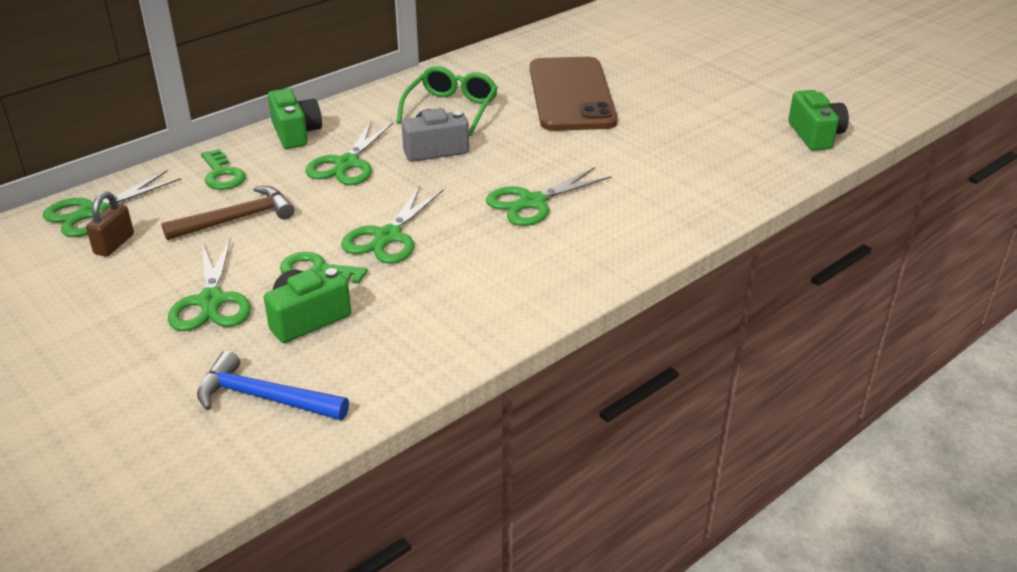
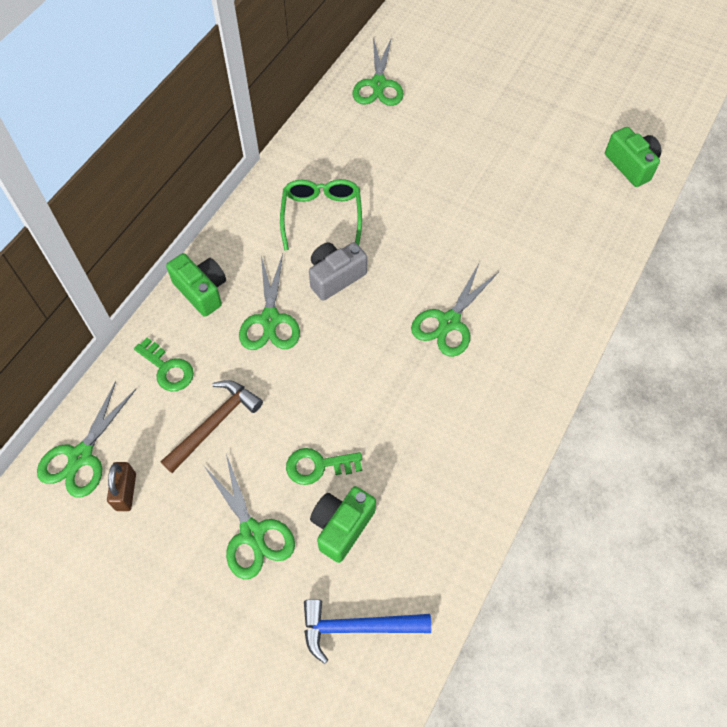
camera: 20 degrees left, 25 degrees up
(388, 237) = (354, 404): green scissors -> green scissors (378, 84)
(571, 95) = (414, 166): brown phone -> none

